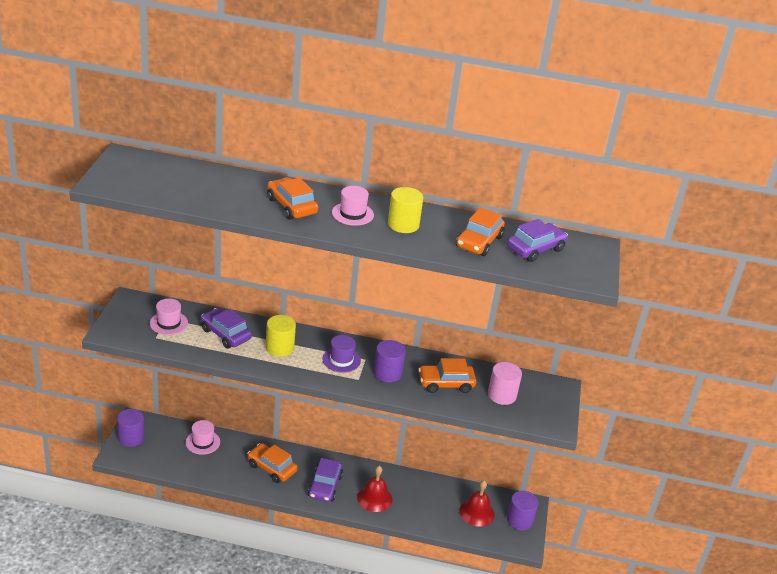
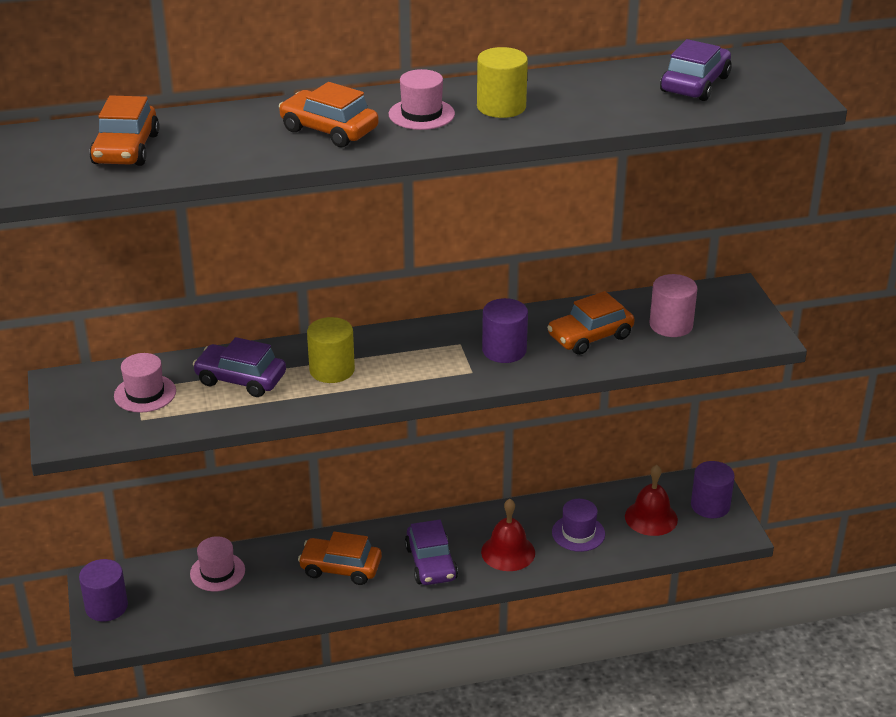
camera: 20 degrees left, 0 degrees up
(341, 360) = (429, 356): purple hat -> purple hat (578, 533)
(479, 242) = (618, 98): orange car -> orange car (126, 149)

